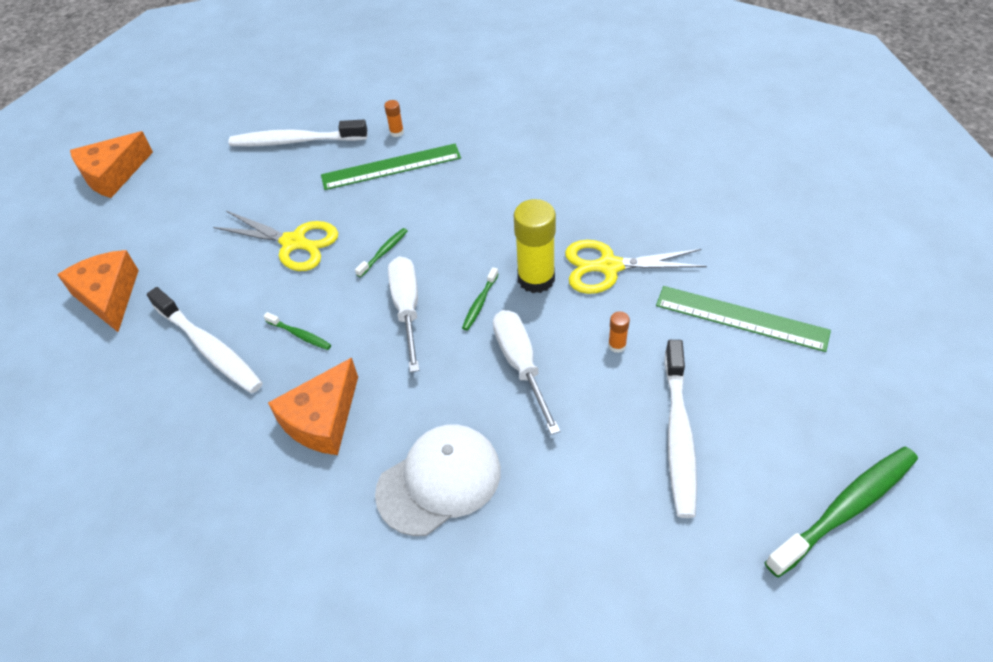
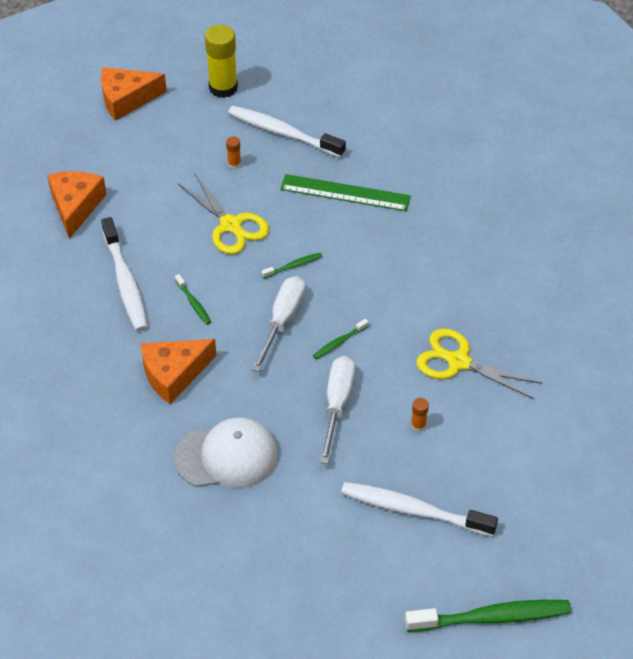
camera: 25 degrees right, 0 degrees up
(397, 132) = (369, 162): orange glue stick -> orange glue stick (234, 164)
(536, 279) = (395, 344): yellow glue stick -> yellow glue stick (223, 88)
(678, 434) = (414, 510): white toothbrush -> white toothbrush turned 75 degrees clockwise
(741, 318) = (529, 452): green ruler -> none

